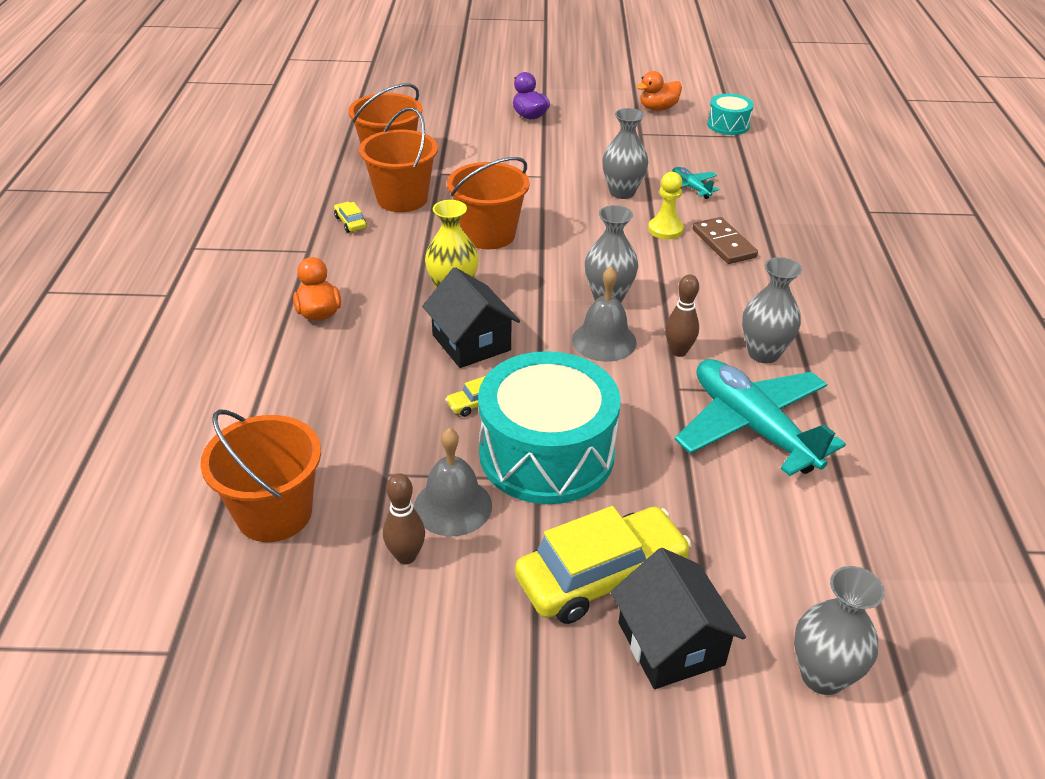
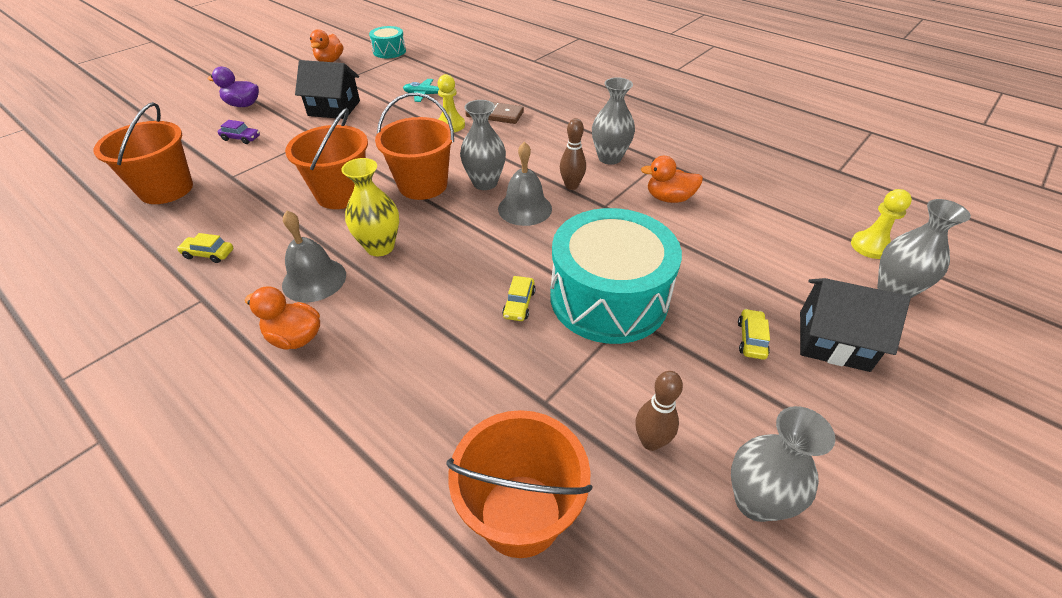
camera: 50 degrees left, 5 degrees up
(402, 199) = (228, 211): orange bucket -> orange bucket (423, 185)
(453, 506) = (618, 380): grey bell -> grey bell (314, 279)
(471, 342) = (449, 269): black house -> black house (334, 108)
(487, 145) = (241, 138): none -> purple car
(601, 577) = (751, 339): yellow car -> yellow car, size x0.42
(622, 192) = (389, 118): grey vase -> grey vase (755, 501)
(752, 427) = (669, 198): turquoise plane -> orange duck
(888, 630) = (870, 246): none -> yellow pawn

